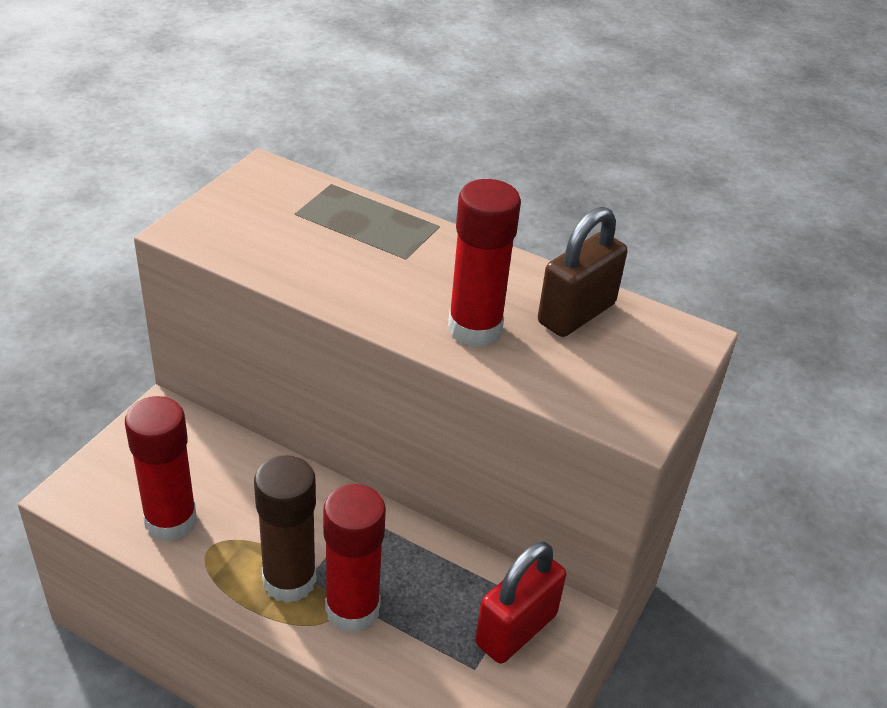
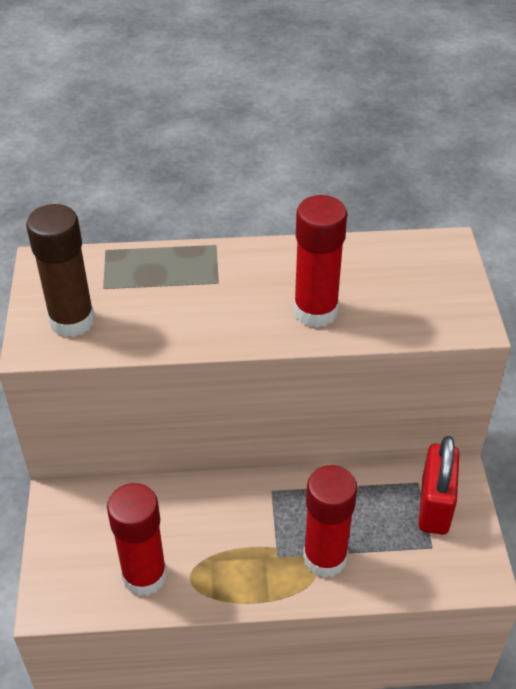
camera: 30 degrees left, 5 degrees up
(289, 580) = (266, 565): brown glue stick -> brown glue stick (72, 321)
(576, 313) = (367, 265): brown padlock -> none

